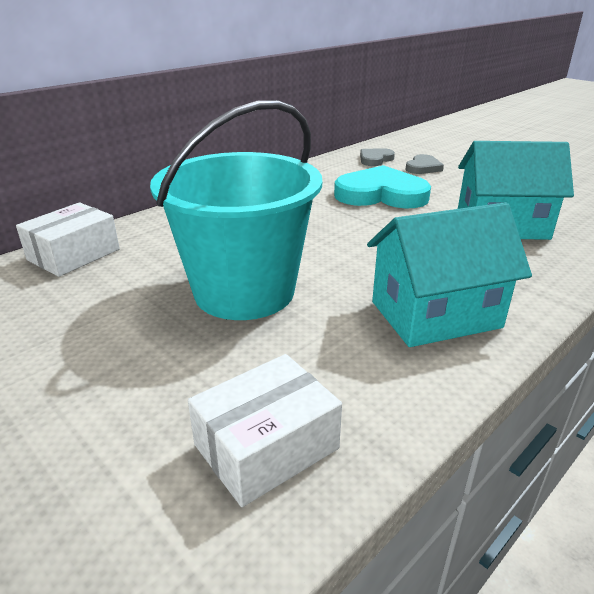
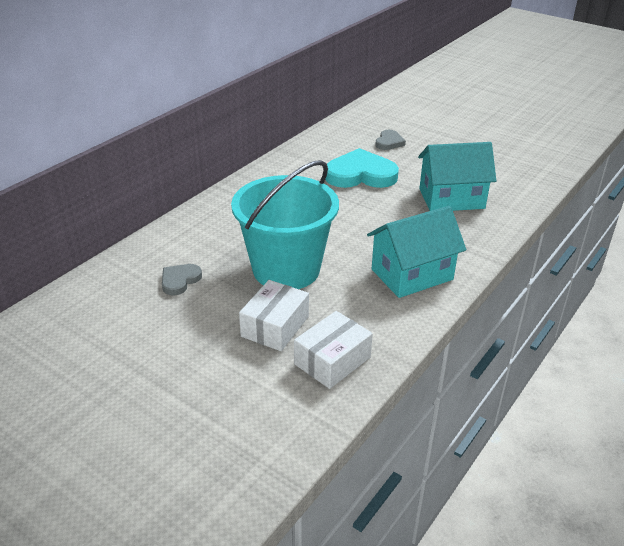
camera: 10 degrees left, 5 degrees up
(74, 255) = (151, 251): white box -> white box (275, 326)
(375, 159) = (349, 135): grey heart -> grey heart (180, 280)

